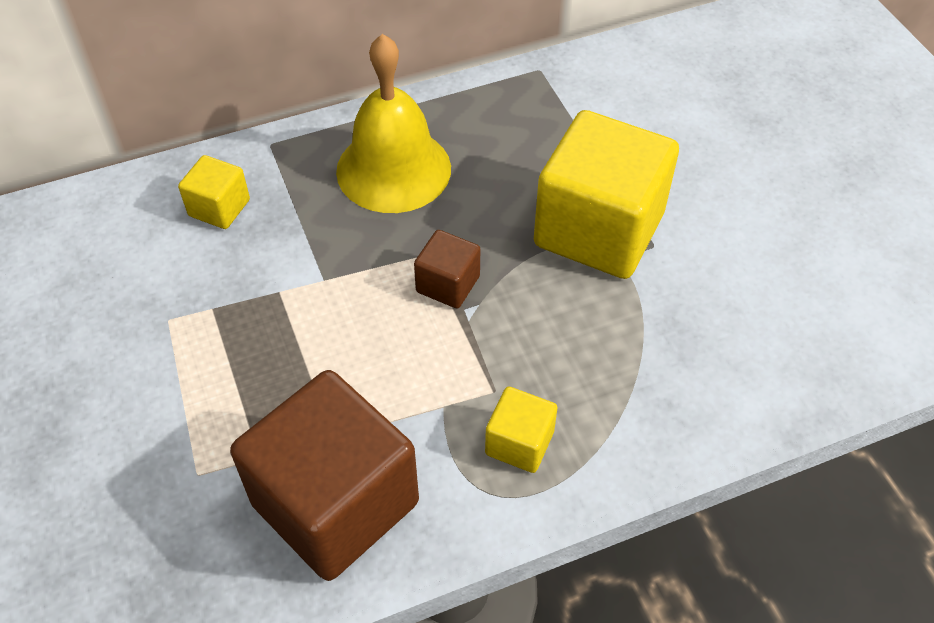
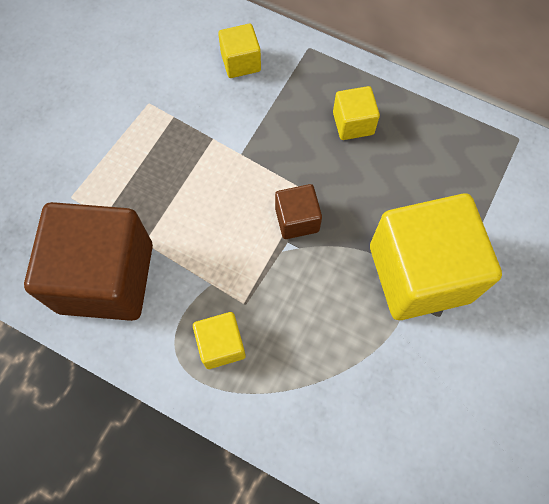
camera: 50 degrees right, 15 degrees up
(393, 169) = (353, 123): yellow bell -> yellow cube

